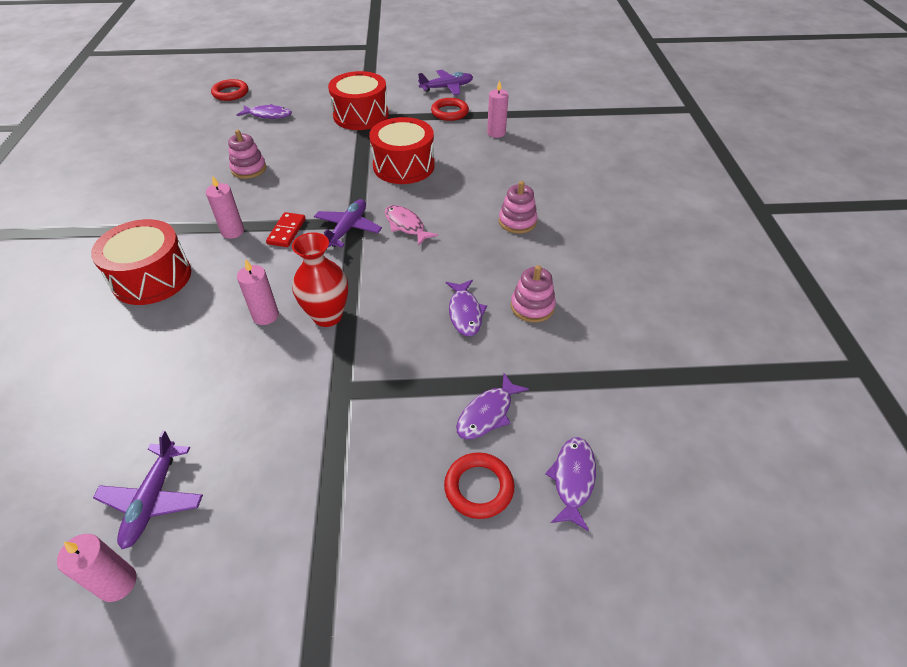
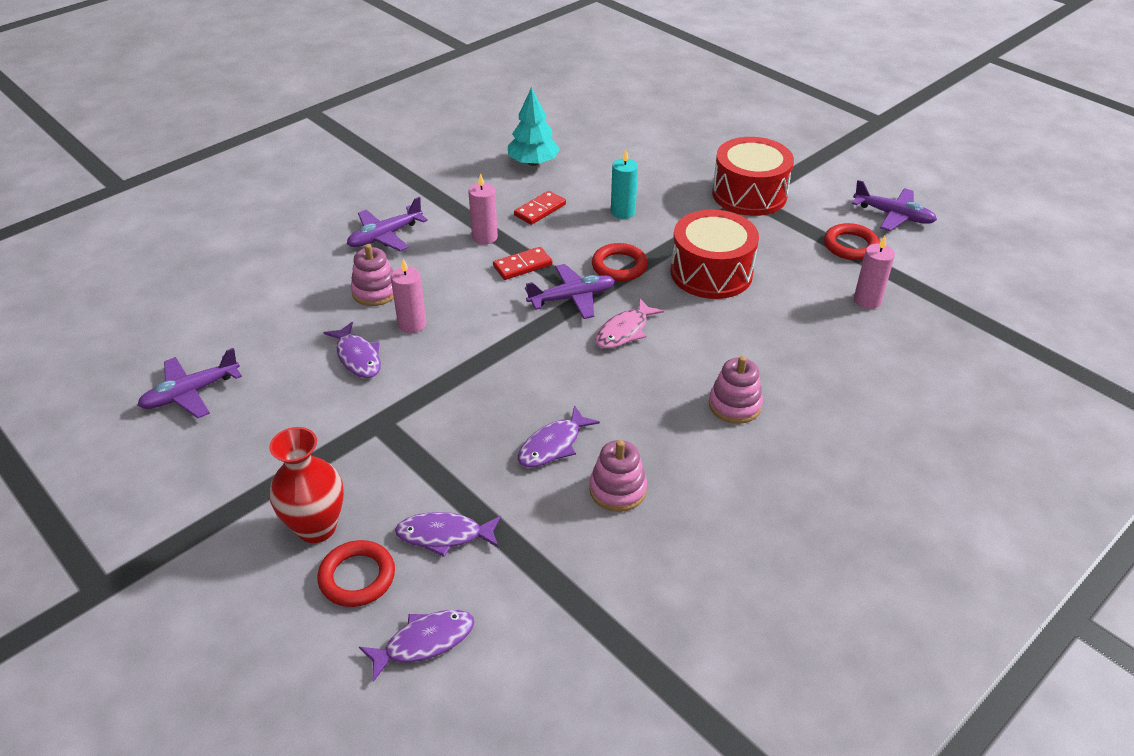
camera: 50 degrees right, 5 degrees down
(117, 583) = (117, 425): pink candle -> none
(152, 278) = (385, 236): red drum -> purple plane
(196, 169) = (533, 162): none -> turquoise tree
(230, 93) = (661, 102): red ring -> red ring (619, 266)
(246, 193) = (540, 210): none -> red domino
(249, 169) = (573, 188): pink stacking toy -> pink stacking toy (375, 291)
(268, 115) = (663, 143): purple fish -> purple fish (357, 357)
(303, 164) = (623, 212): none -> turquoise candle
(327, 316) = (451, 359): red vase -> red vase (316, 527)
(406, 225) = (624, 331): pink fish -> pink fish turned 150 degrees counterclockwise

